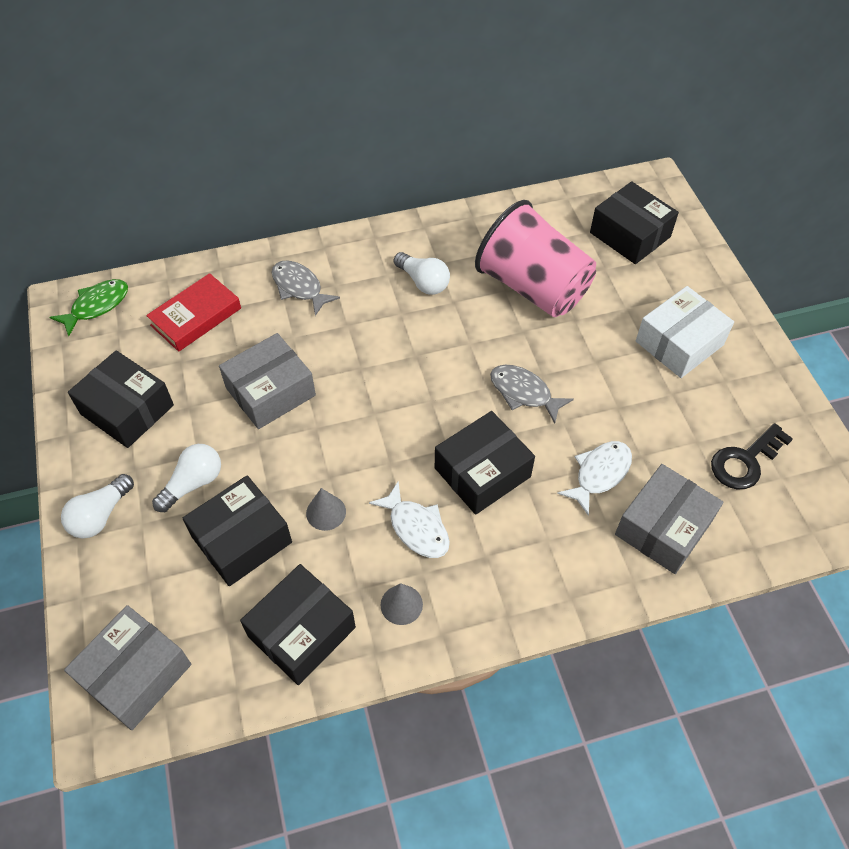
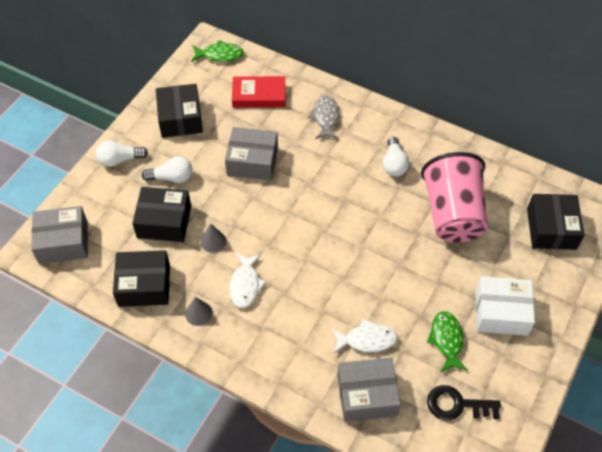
camera: 45 degrees right, 0 degrees up
(482, 472) = (308, 286): black box -> none
(524, 393) = (377, 265): grey fish -> none
(666, 409) = (446, 340): none -> green fish

